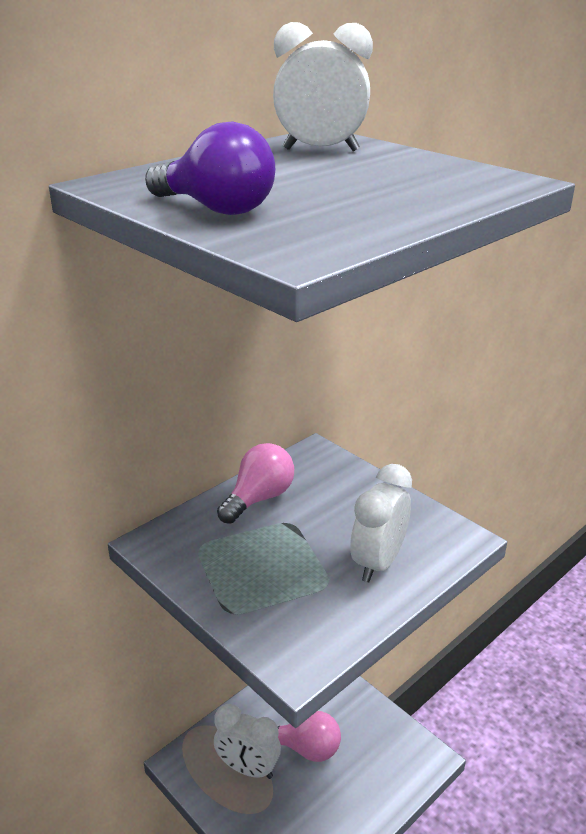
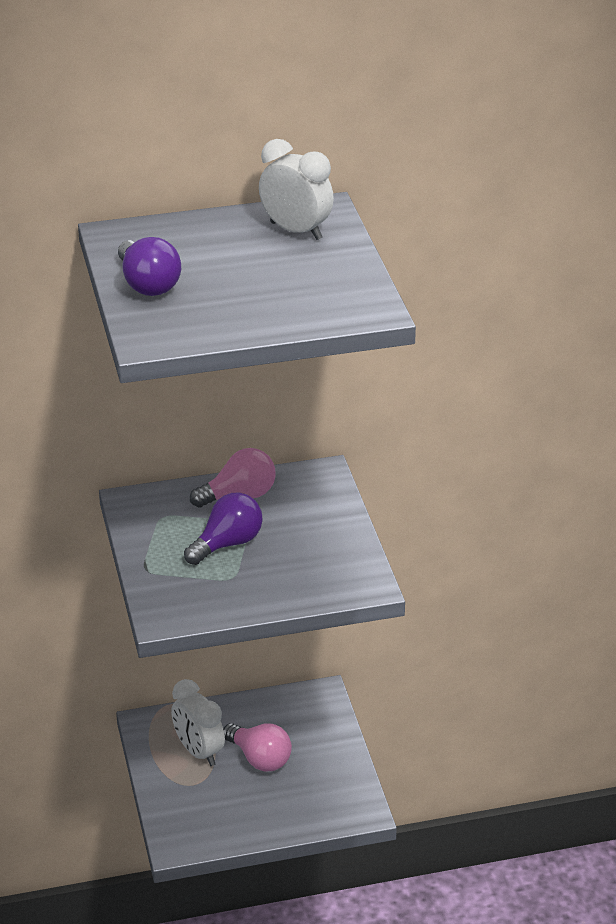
camera: 30 degrees right, 5 degrees up
(291, 549) = (227, 544): none -> purple light bulb
(378, 563) = (283, 577): white clock -> none

